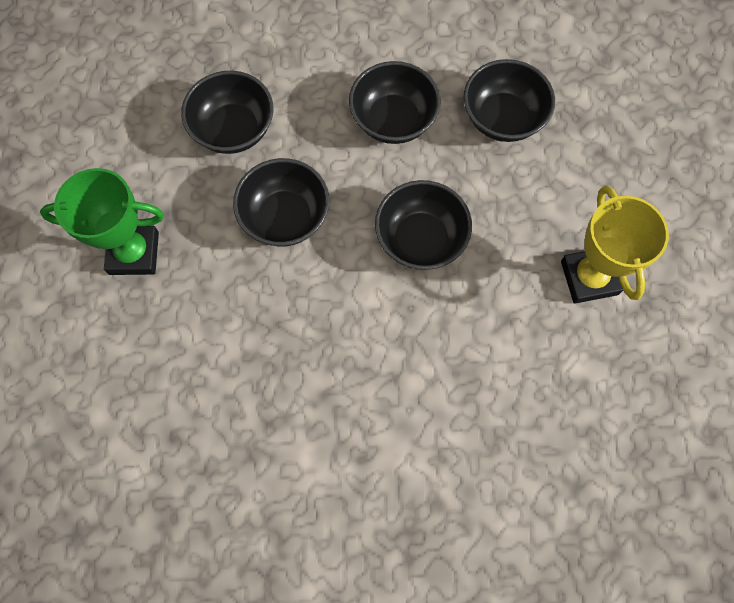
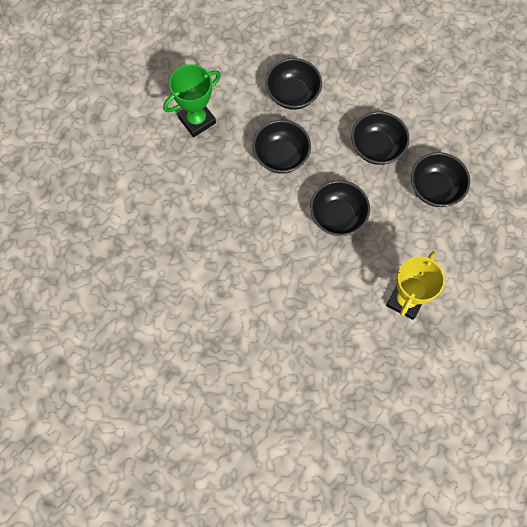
camera: 40 degrees right, 0 degrees up
(134, 253) = (197, 120): green trophy -> green trophy turned 75 degrees counterclockwise

